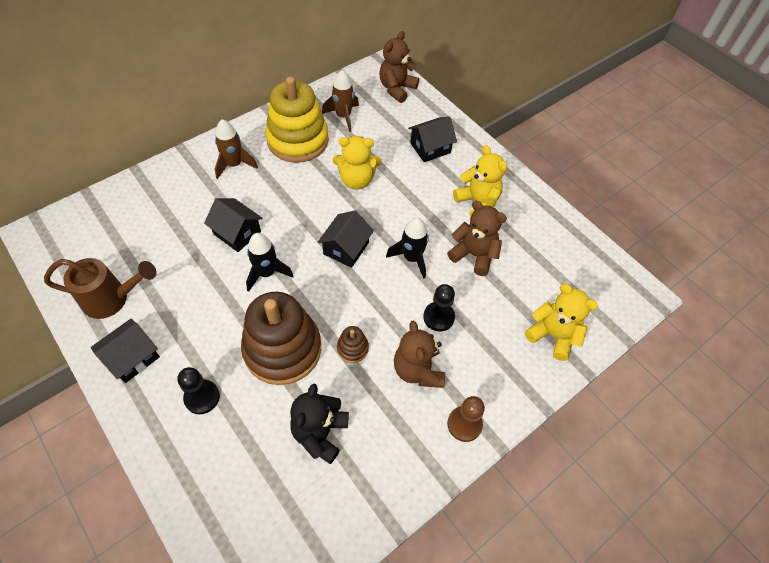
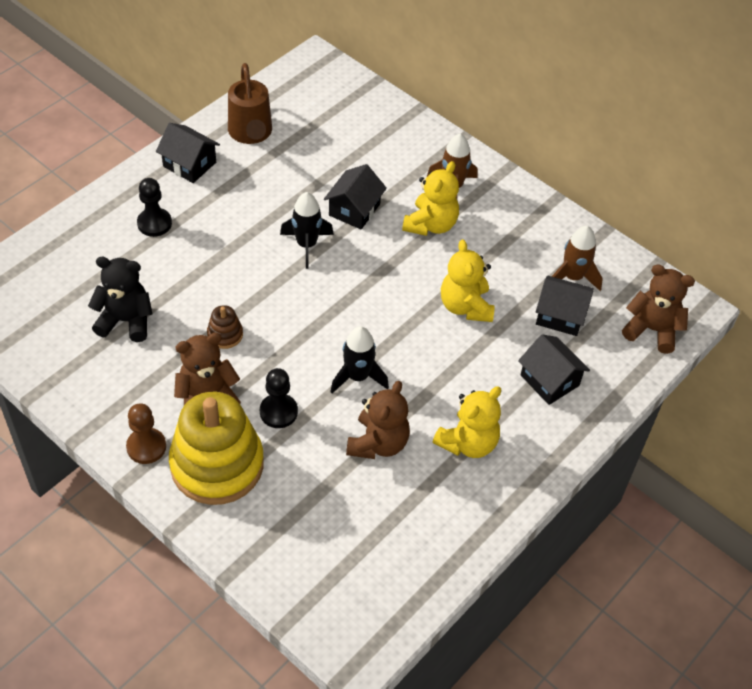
camera: 80 degrees right, 5 degrees down
(282, 349) = (215, 275): brown stacking toy -> none
(298, 140) = (512, 238): yellow stacking toy -> yellow stacking toy (217, 464)
(346, 248) = (357, 310): black house -> black house (560, 315)
(552, 335) = (273, 537): yellow teddy bear -> yellow teddy bear (431, 225)

